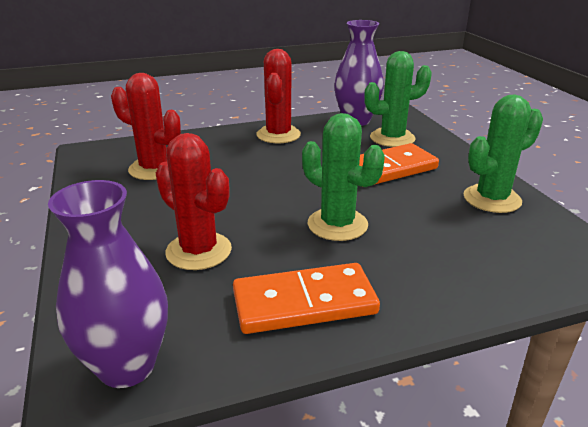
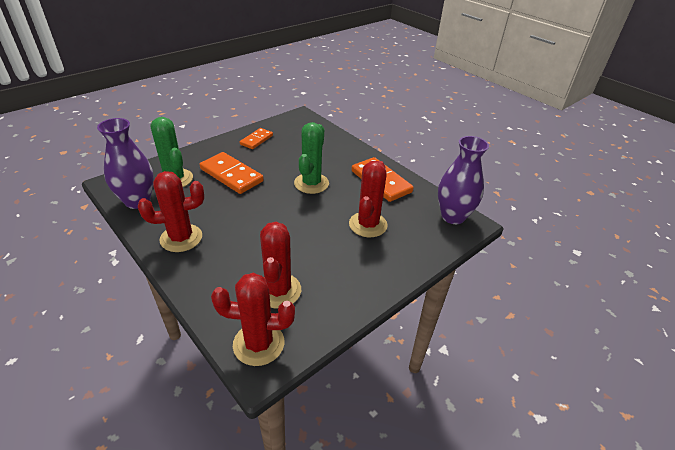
camera: 115 degrees left, 10 degrees up
(107, 153) = (258, 344): none -> red cactus
(492, 199) = (256, 140): green cactus -> orange domino

